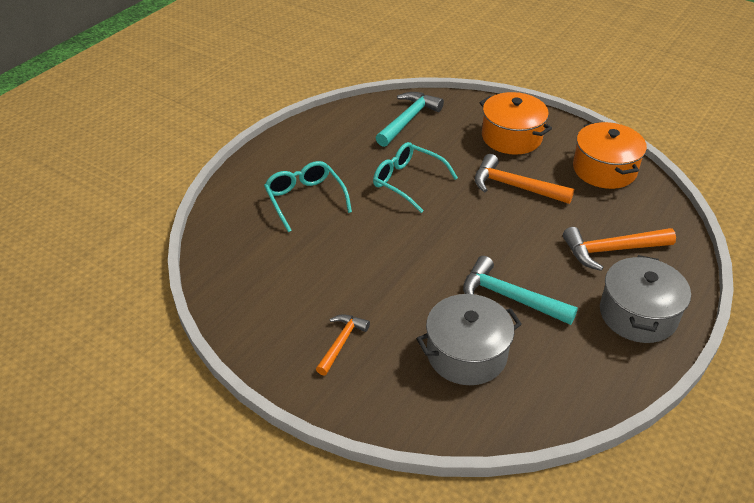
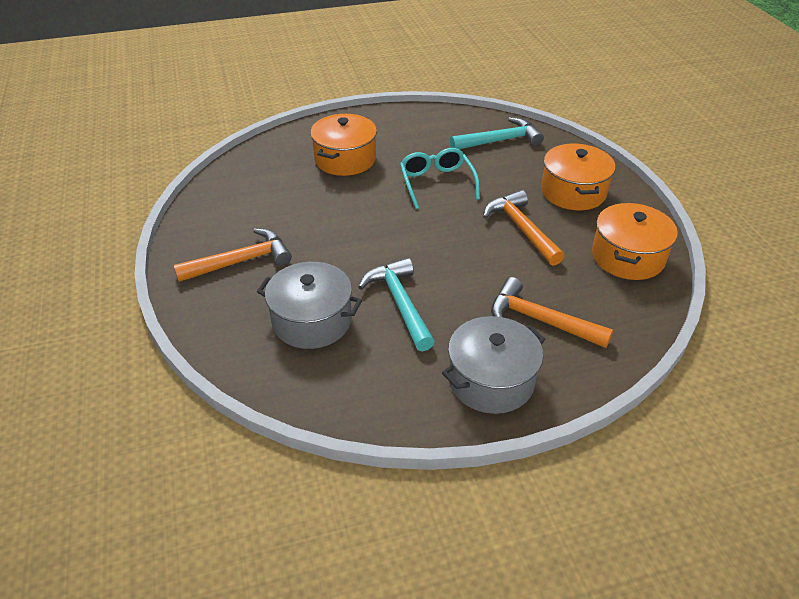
camera: 40 degrees right, 0 degrees up
(305, 199) = (345, 159): turquoise glasses -> orange pot
(341, 343) = (240, 261): orange hammer -> orange hammer, size x1.59

